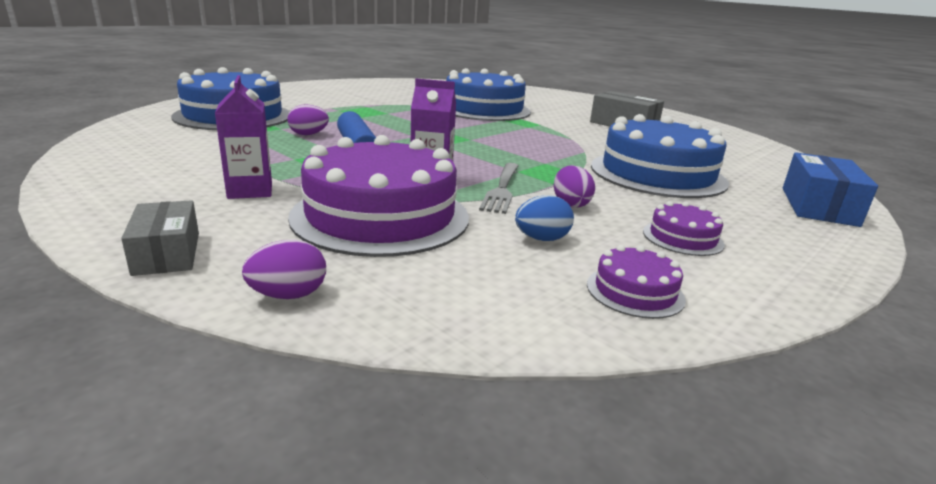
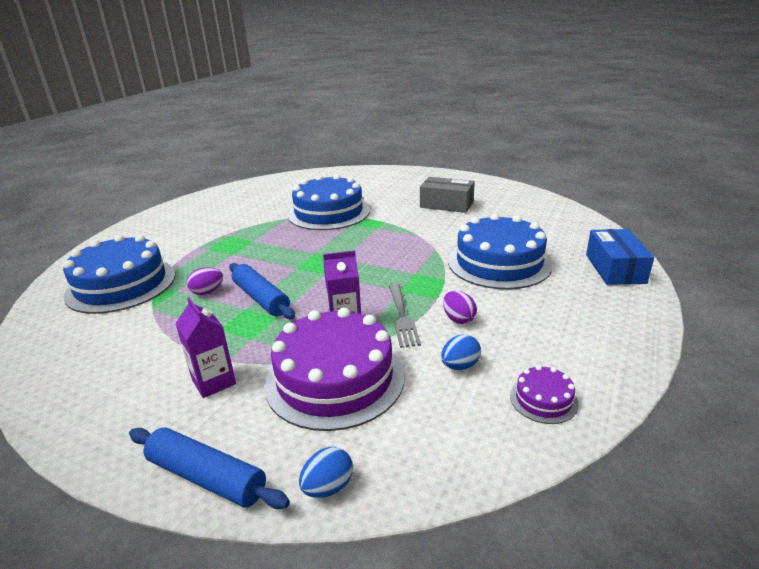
camera: 15 degrees left, 5 degrees up
(167, 253) = (206, 477): grey box -> blue rolling pin
(288, 295) = (328, 487): purple egg -> blue egg
(682, 238) = (547, 333): purple cake -> none

